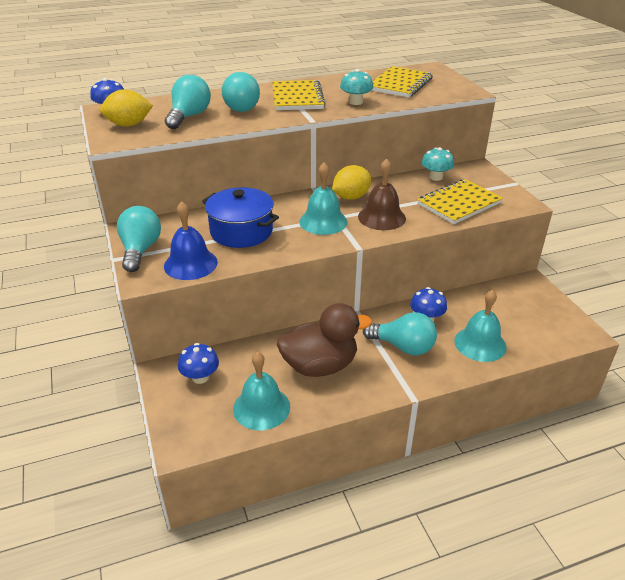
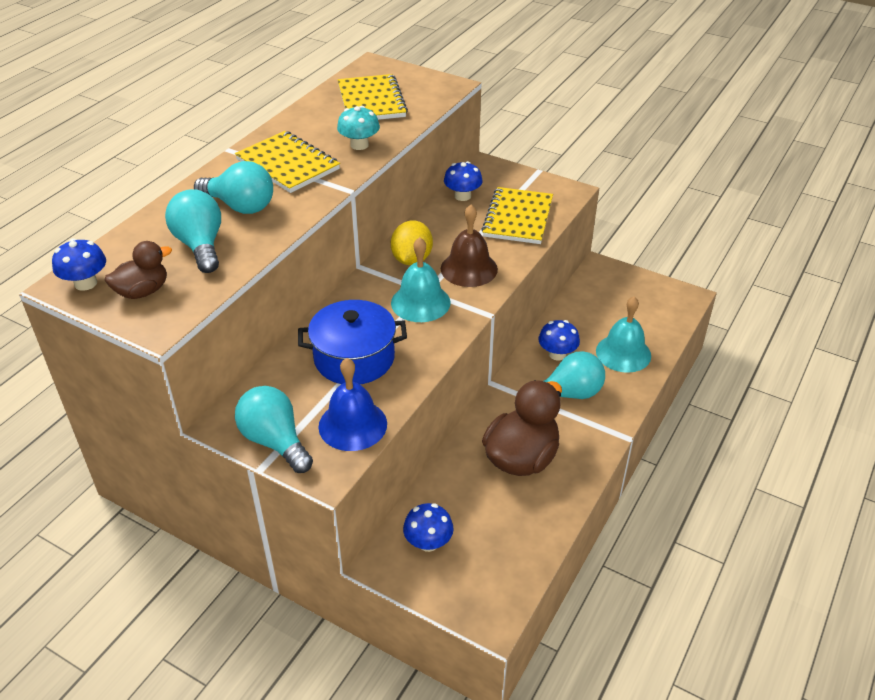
camera: 40 degrees left, 5 degrees up
(129, 125) = (143, 291): yellow lemon -> brown duck
(261, 407) = (519, 532): turquoise bell -> none
(435, 177) = (462, 196): turquoise mushroom -> blue mushroom

